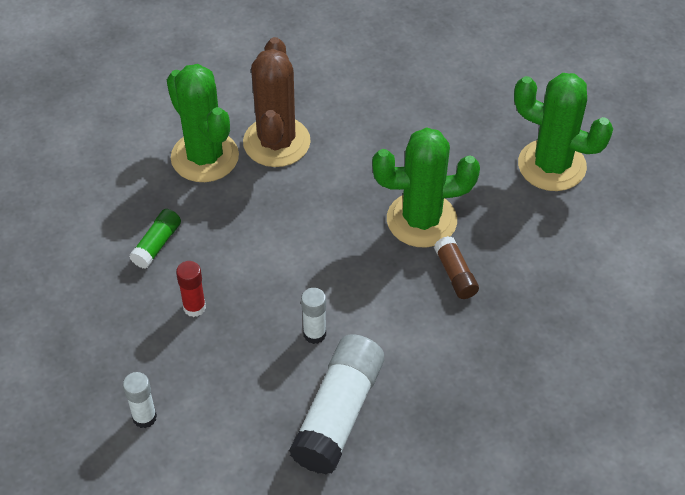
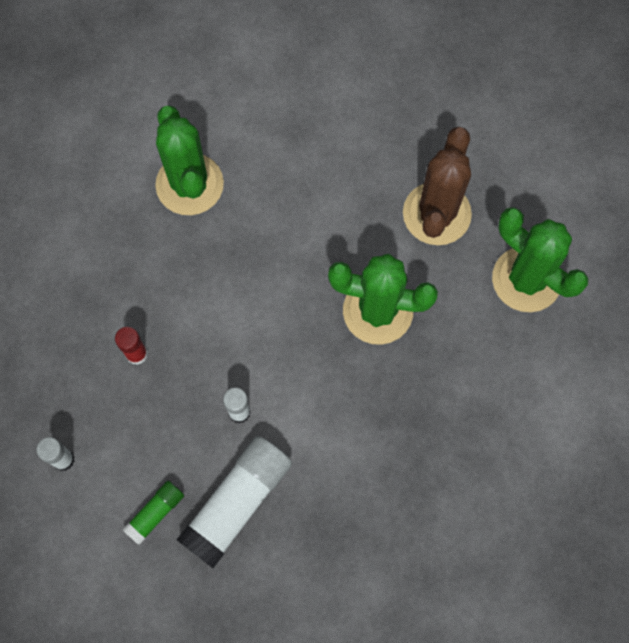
camera: 15 degrees right, 20 degrees up
(157, 244) = (119, 275): green glue stick -> green glue stick (155, 513)
(276, 142) = (263, 184): brown cactus -> brown cactus (436, 214)
(455, 274) = (391, 381): brown glue stick -> none

